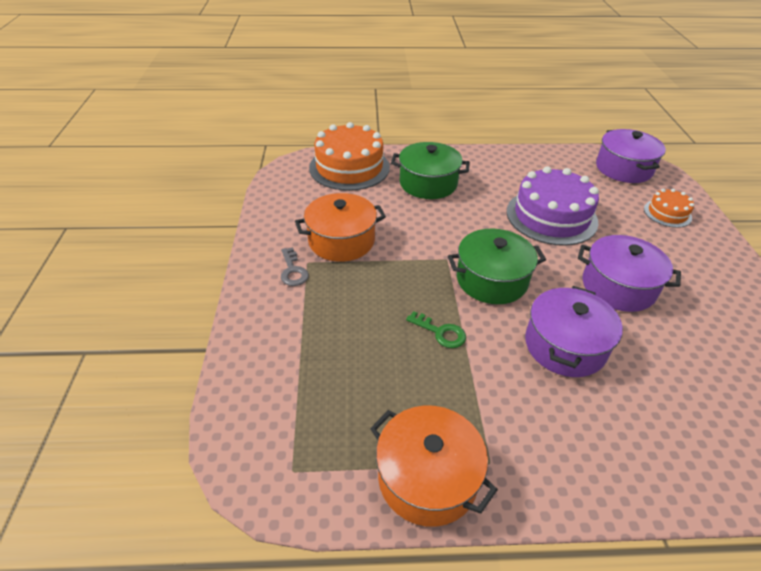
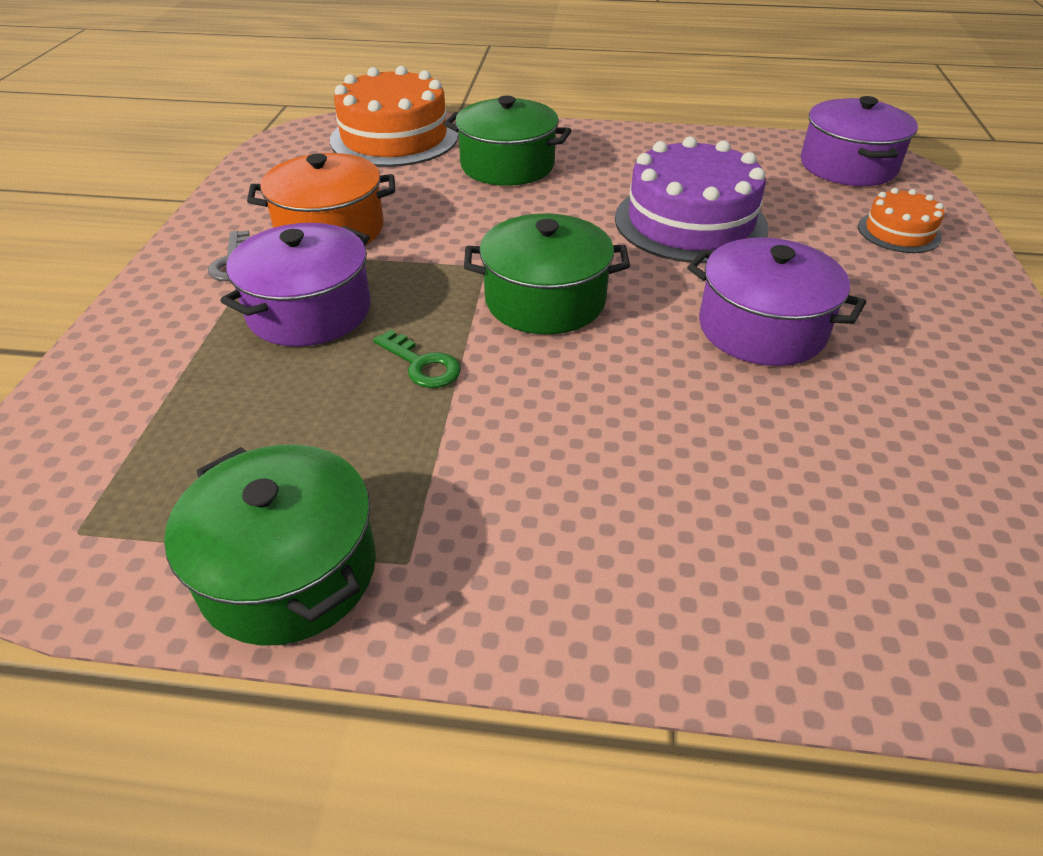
camera: 10 degrees right, 0 degrees up
(427, 477) = (289, 570): orange pot -> green pot
(565, 346) = (625, 404): purple pot -> purple pot (309, 311)

